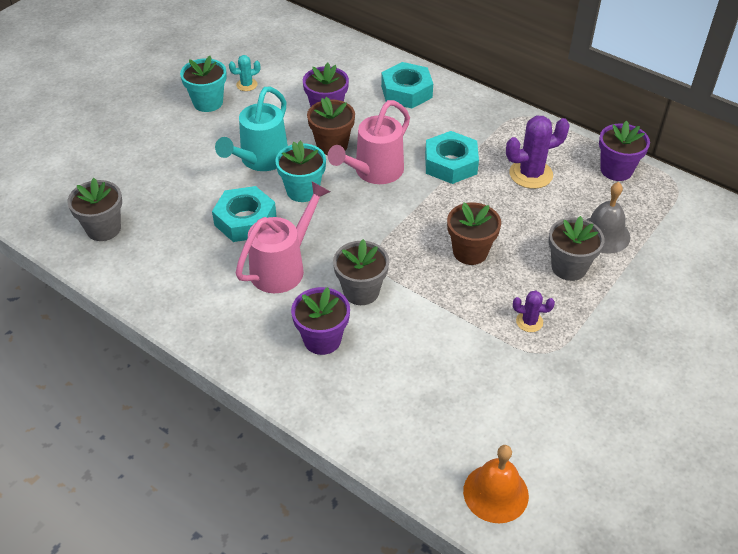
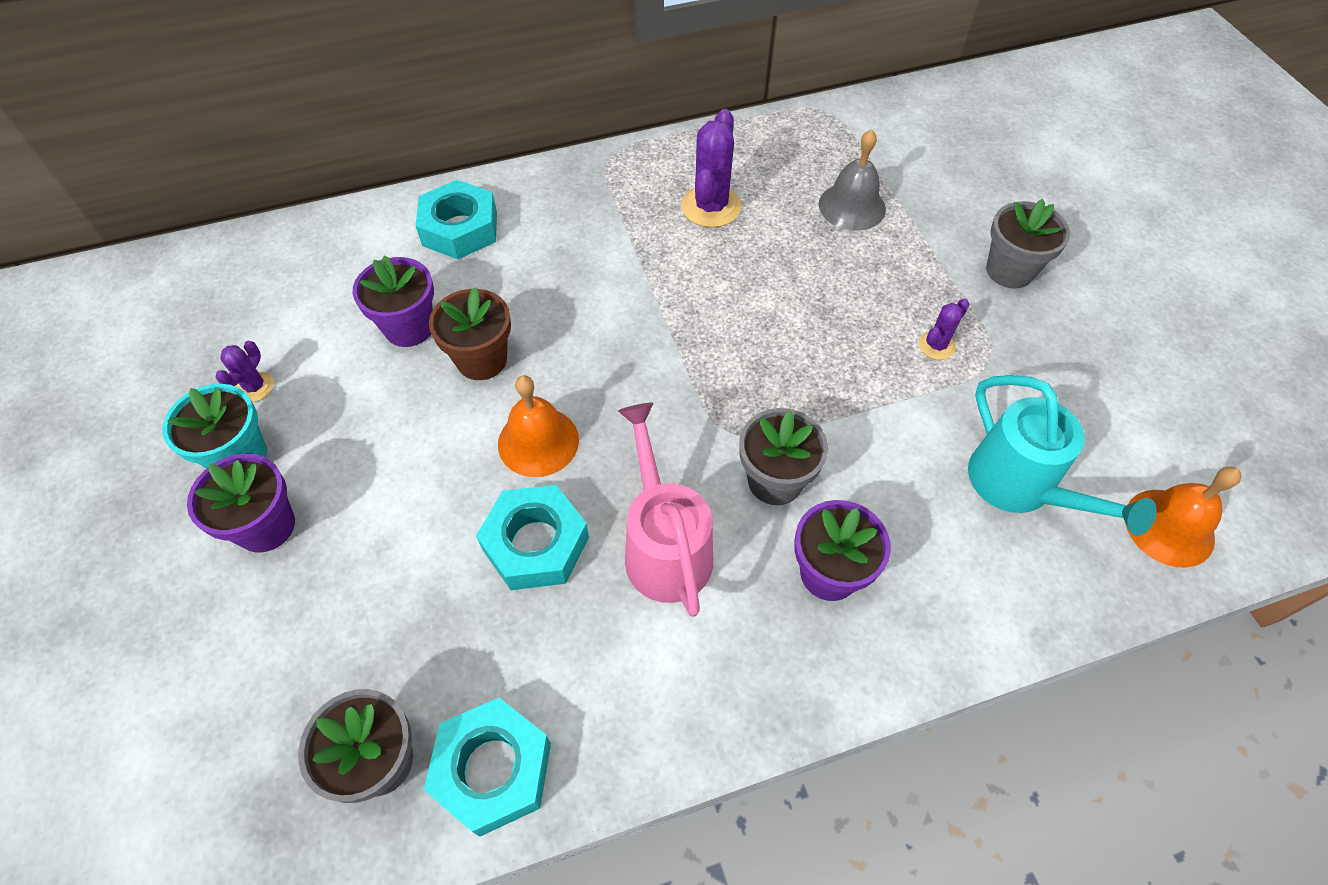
camera: 55 degrees left, 10 degrees up
(246, 85) = (255, 387): turquoise cactus -> purple cactus
(260, 160) = (430, 458): turquoise watering can -> turquoise watering can (1020, 488)
(302, 191) = (538, 441): turquoise flower pot -> orange bell
(373, 172) = (574, 346): pink watering can -> none
(450, 164) = (629, 264): turquoise nut -> turquoise nut (493, 769)
(470, 252) = (790, 333): brown flower pot -> none
(569, 267) = (879, 263): grey flower pot -> grey flower pot (1009, 271)
(616, 170) = (765, 139): purple flower pot -> purple flower pot (266, 526)

